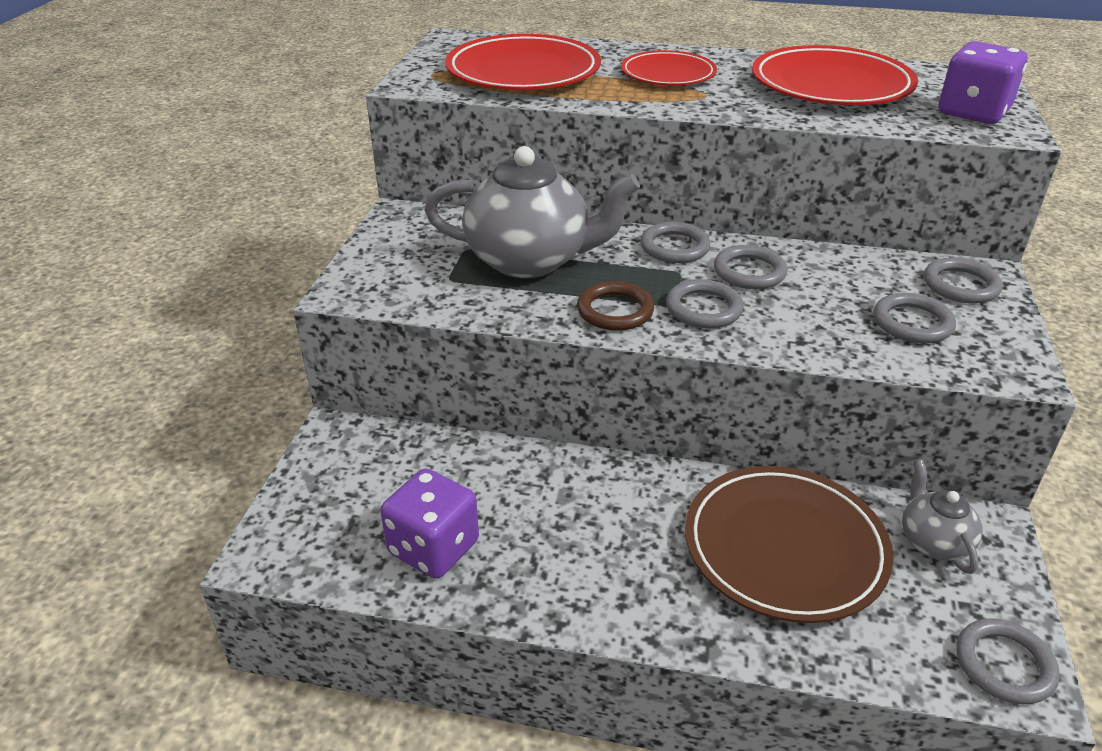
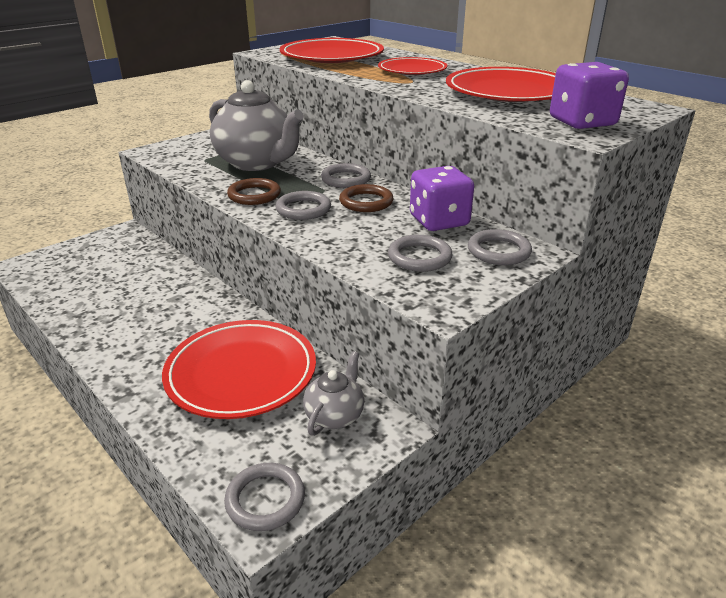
camera: 35 degrees right, 5 degrees down
(433, 548) = (85, 292): purple dice -> purple dice (439, 221)
(749, 272) = (366, 202): grey ring -> brown ring
(784, 548) = (241, 373): brown plate -> red plate

